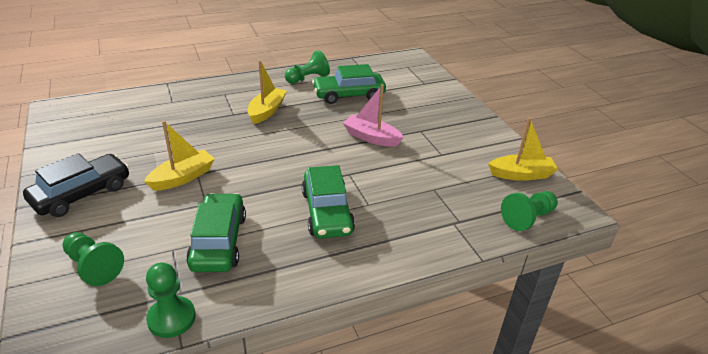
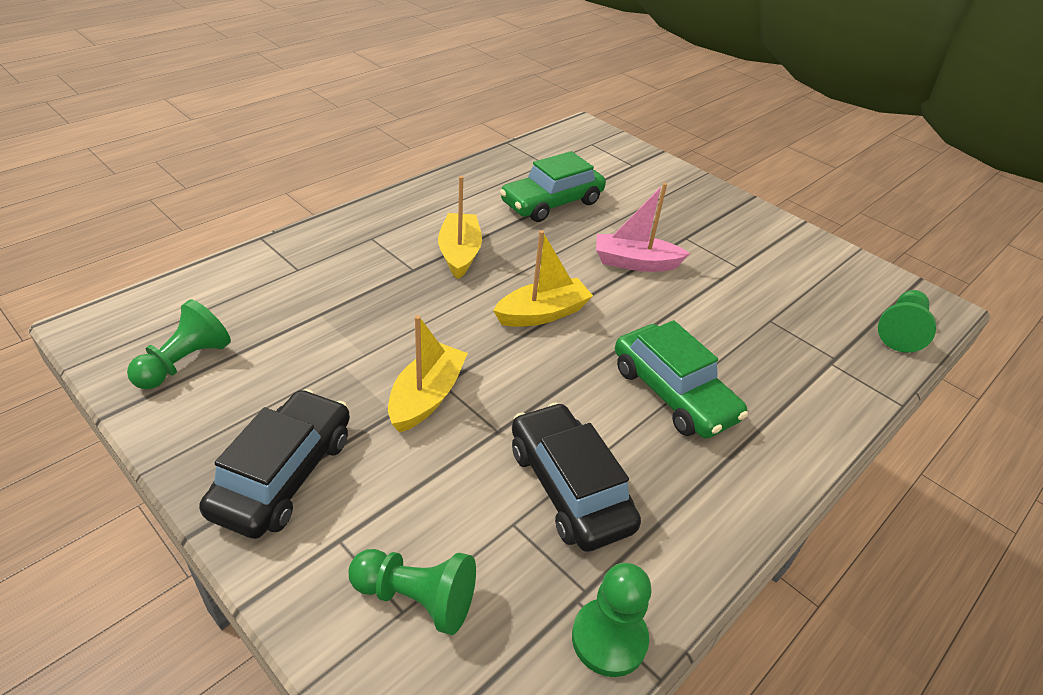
camera: 25 degrees left, 5 degrees up
(218, 241) = (569, 487): green car -> black car
(308, 78) = (474, 187): green pawn -> green pawn (185, 362)
(521, 174) = (846, 273): yellow boat -> yellow boat (542, 313)

